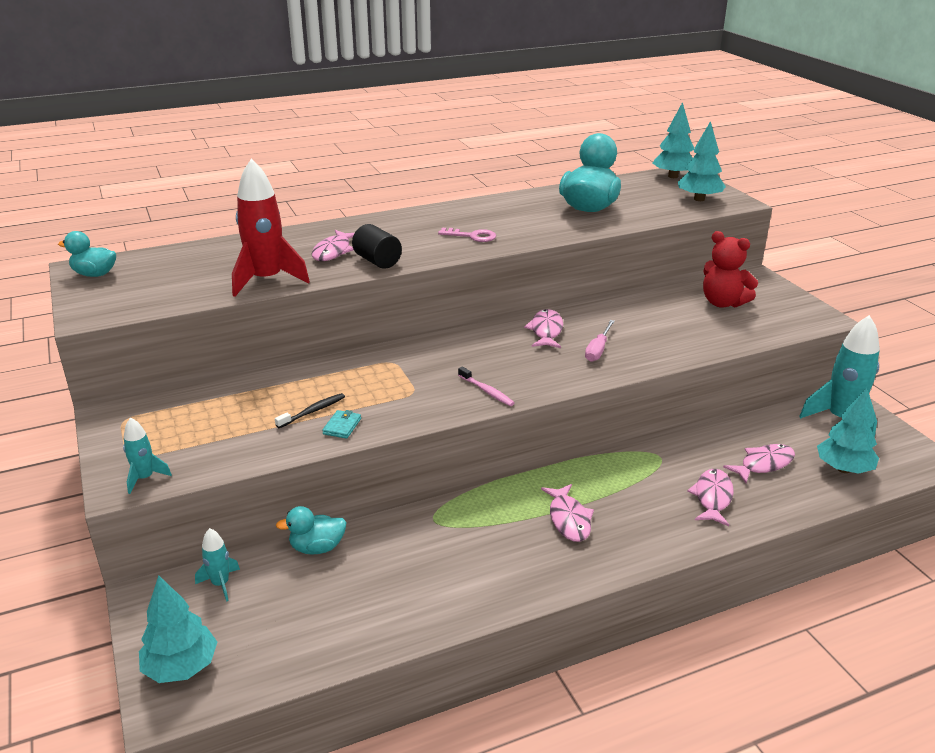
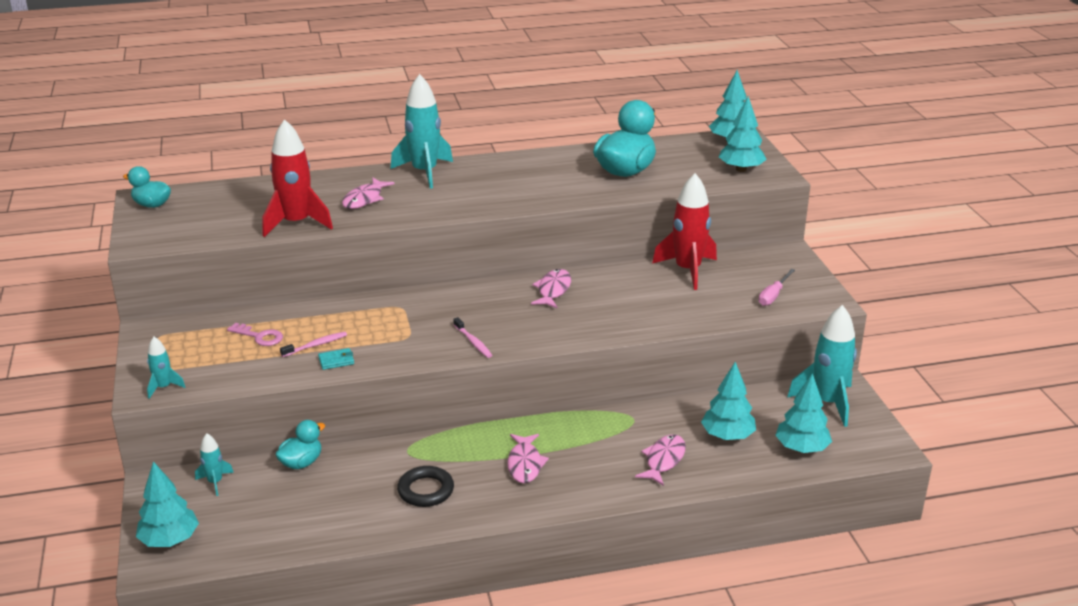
camera: 10 degrees right, 0 degrees up
(312, 411) = (316, 345): black toothbrush -> pink toothbrush
(317, 548) = (301, 463): turquoise duck -> turquoise duck turned 135 degrees clockwise
(342, 426) = (336, 361): turquoise wallet -> turquoise wallet turned 45 degrees clockwise
(377, 261) = (400, 212): black cylinder -> none
(386, 223) = (424, 172): none -> turquoise rocket
(471, 563) = (426, 490): none -> black ring
(472, 236) = (498, 193): pink key -> pink key (259, 336)
(598, 350) = (593, 313): pink screwdriver -> pink screwdriver (773, 295)
(670, 301) = (687, 270): none -> red rocket
(723, 303) = (738, 277): red teddy bear -> none
(763, 464) = (727, 436): pink fish -> turquoise tree

